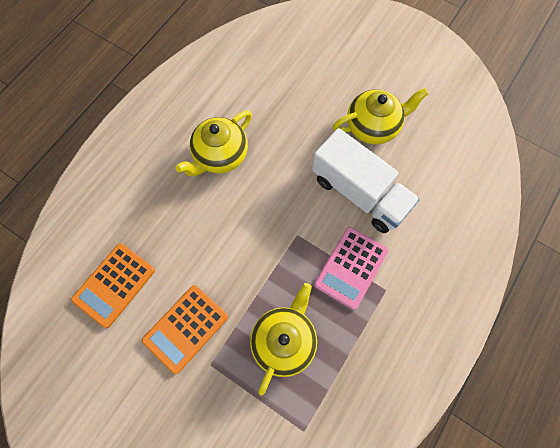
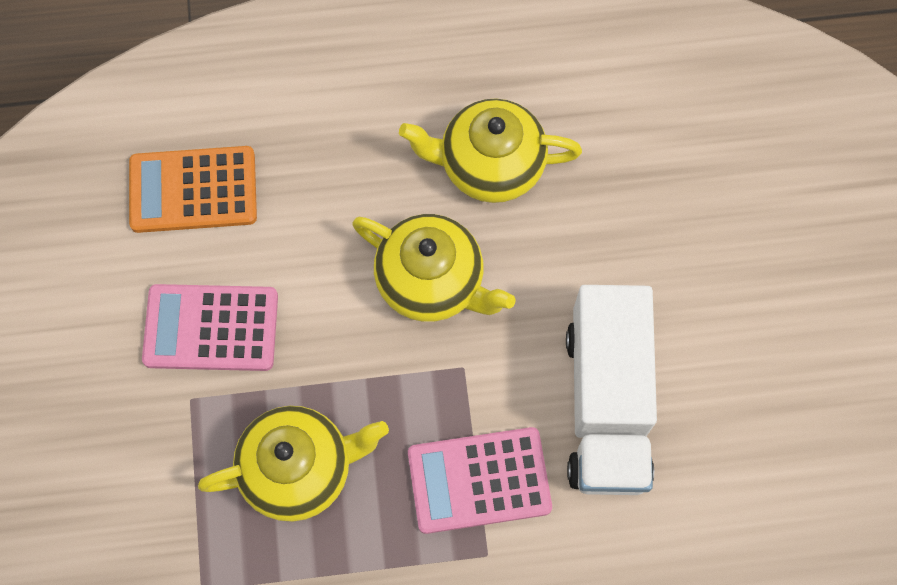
camera: 50 degrees right, 0 degrees up
(186, 328) = (211, 328): orange calculator -> pink calculator
(373, 126) = (736, 341): yellow teapot -> yellow teapot (432, 281)

